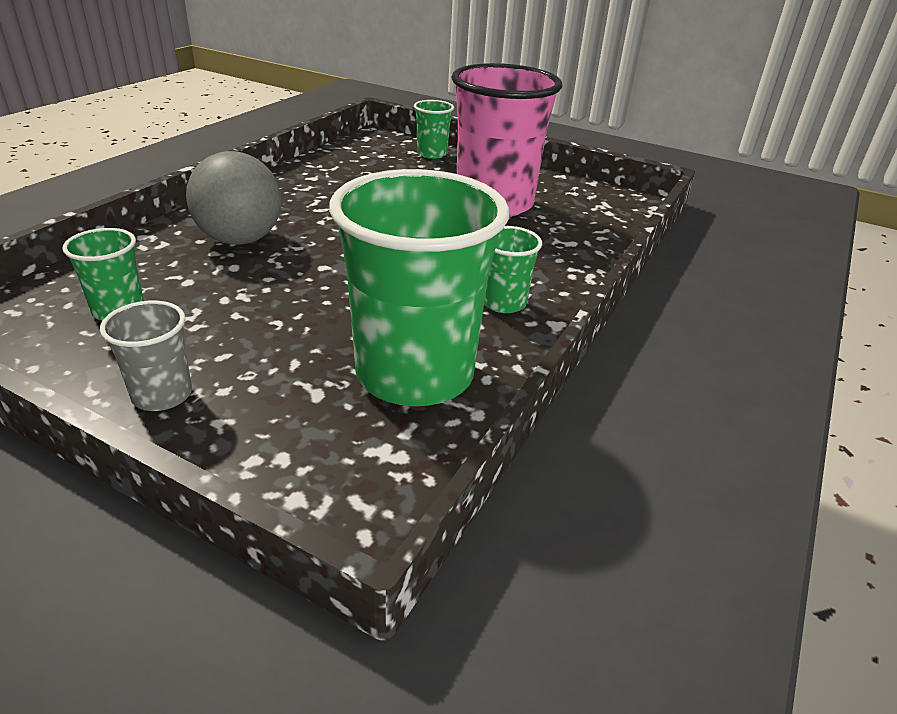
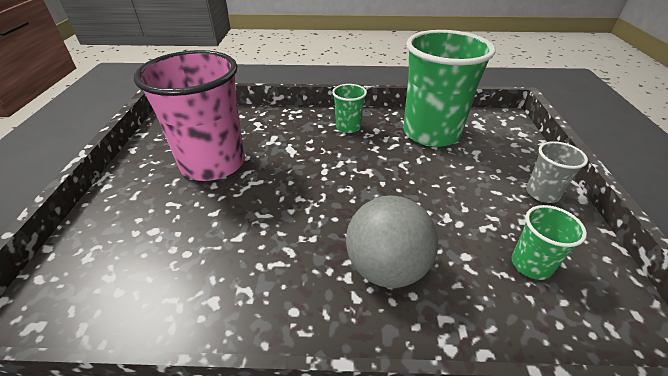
camera: 115 degrees left, 5 degrees up
(432, 154) = (93, 237): green cup -> none

